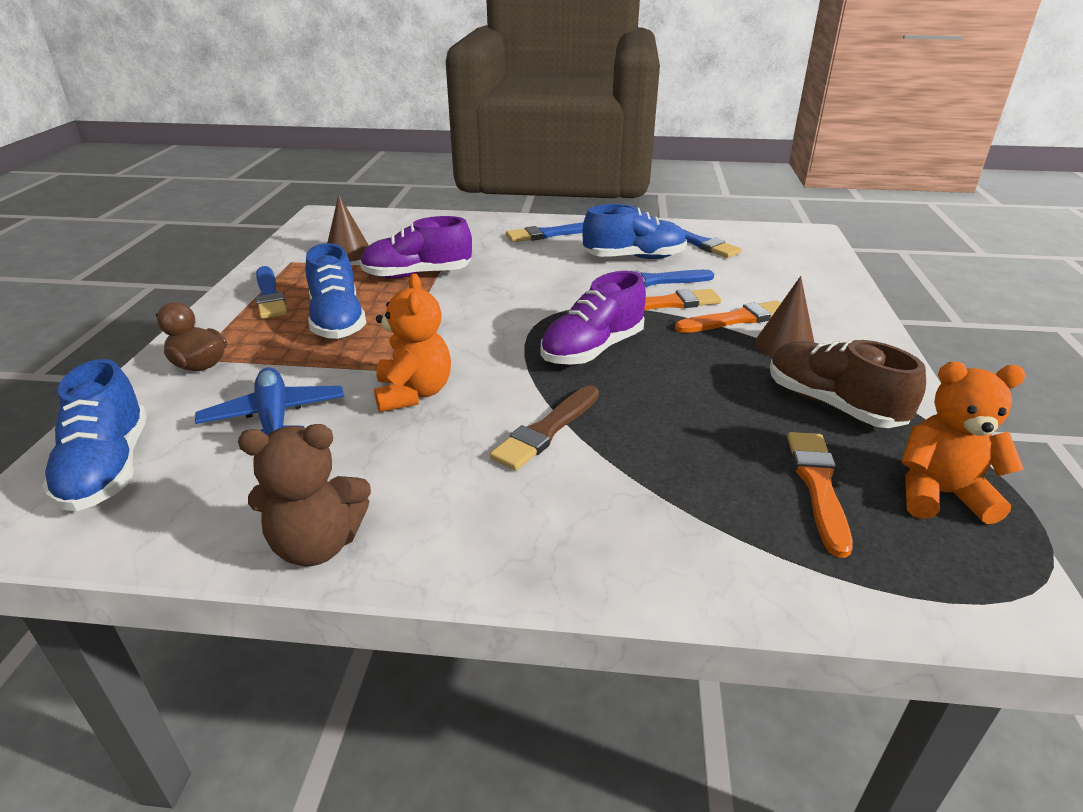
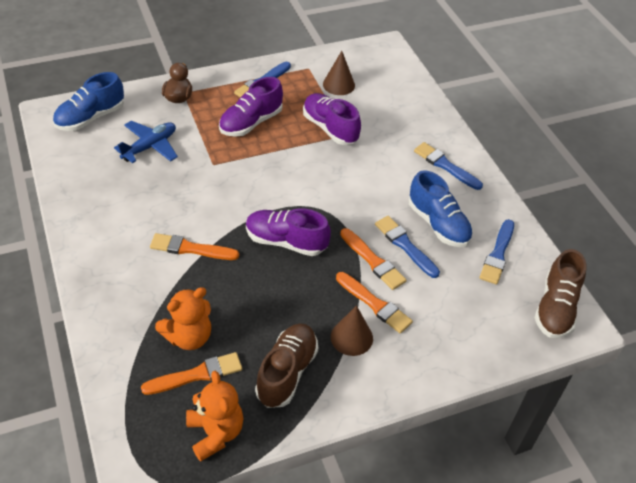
camera: 60 degrees right, 15 degrees up
(317, 544) = (73, 204): brown teddy bear -> none
(337, 321) = (251, 123): blue shoe -> purple shoe
(413, 393) = (196, 185): orange teddy bear -> orange teddy bear (188, 337)
(546, 430) = (190, 248): brown brush -> orange brush
(783, 238) = (555, 308): none -> brown shoe

